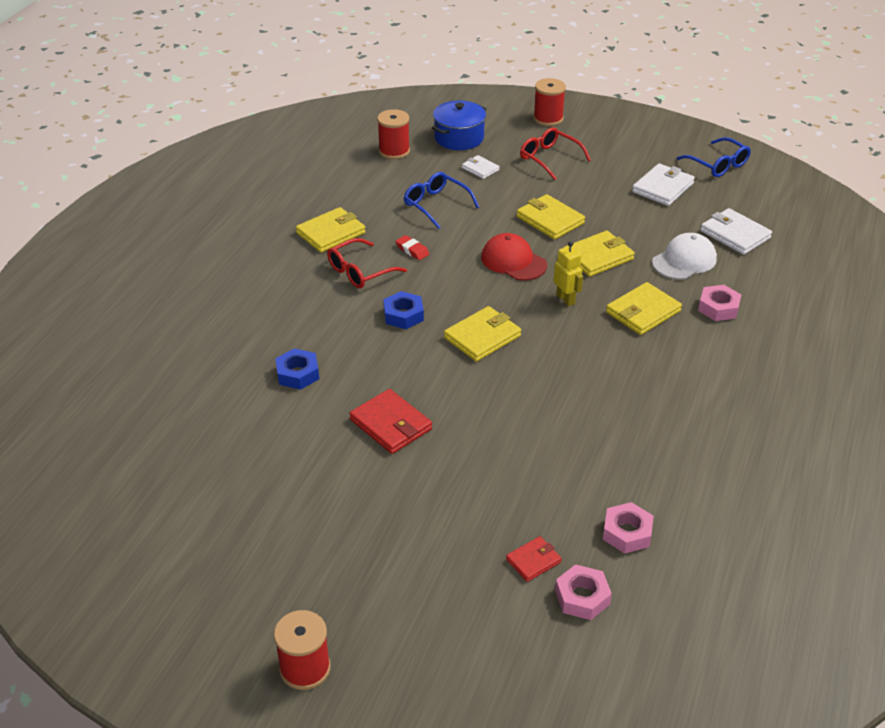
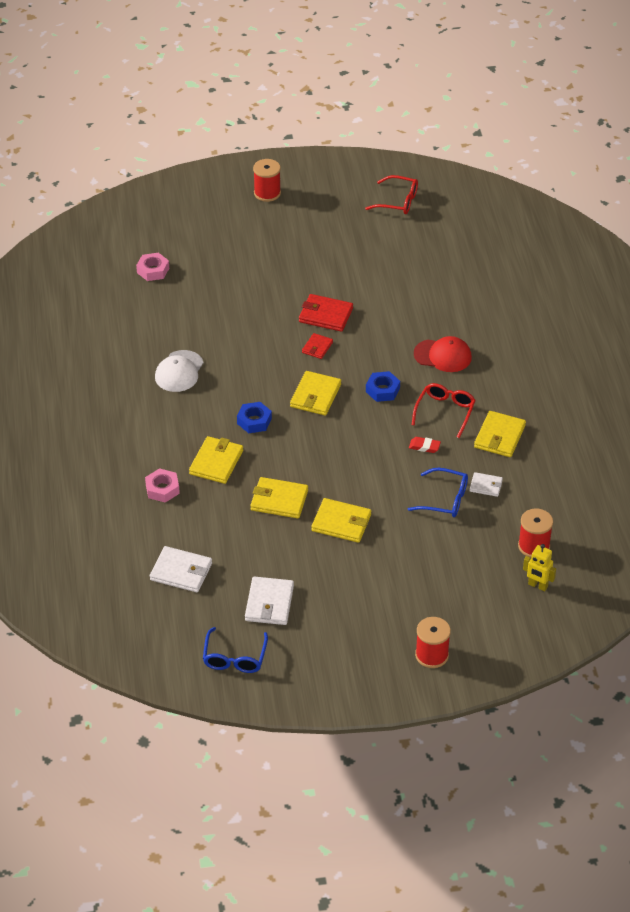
camera: 150 degrees right, 5 degrees up
(297, 374) = (412, 322): blue nut -> blue nut (254, 421)
(459, 138) = (492, 589): blue pot -> none
(480, 169) = (442, 557): white wallet -> white wallet (486, 486)
(513, 261) = (341, 468): red cap -> red cap (443, 356)
(533, 561) = (189, 277): red wallet -> red wallet (317, 347)
(549, 158) = (392, 597): red glasses -> red glasses (398, 201)
(565, 299) = (278, 450): yellow robot -> yellow robot (537, 586)
(598, 257) = (279, 500): yellow wallet -> yellow wallet turned 75 degrees clockwise
(627, 533) = (146, 310): pink nut -> none
(684, 260) = (209, 525): white cap -> white cap (179, 371)
(718, 164) = (234, 658): blue glasses -> blue glasses turned 105 degrees counterclockwise

